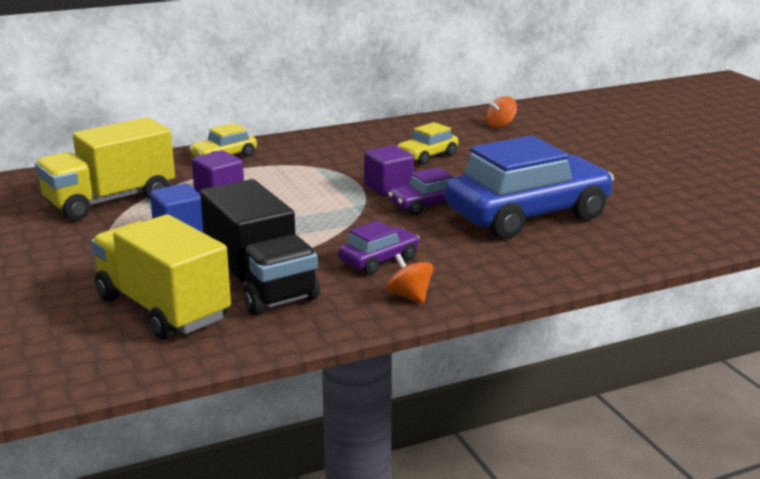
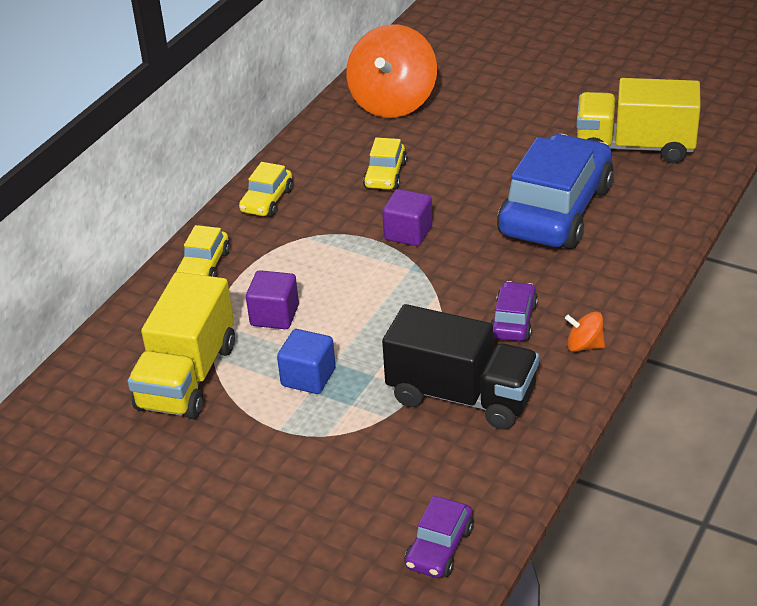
camera: 35 degrees left, 15 degrees up
(162, 308) = (426, 464): yellow truck -> yellow truck (635, 147)
(322, 142) = (267, 201): none -> yellow car
(425, 205) = (465, 239): purple car -> purple car (439, 547)
(500, 125) = (393, 102): orange spinning top -> orange spinning top, size x2.40

